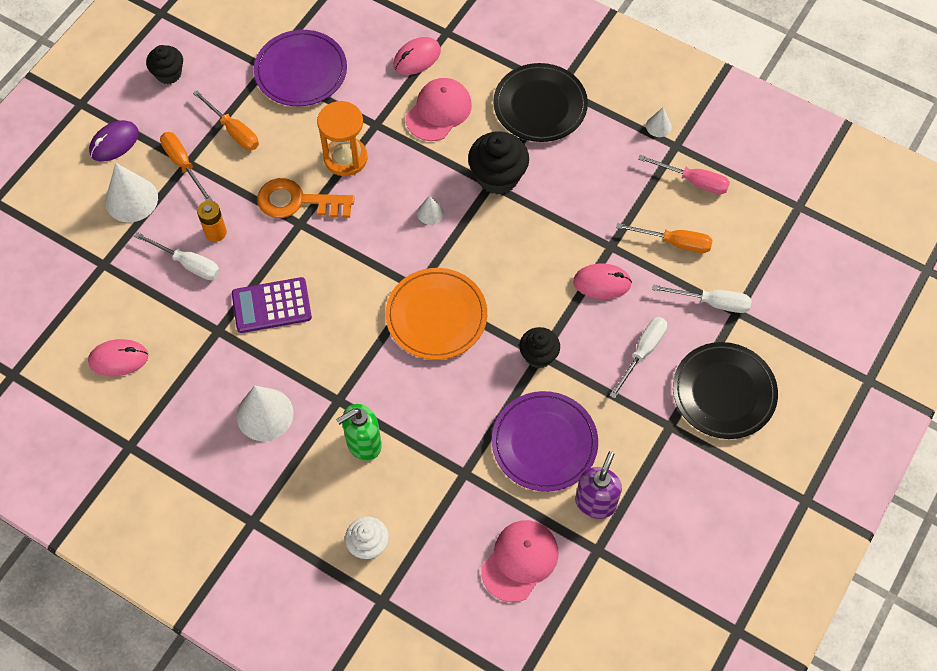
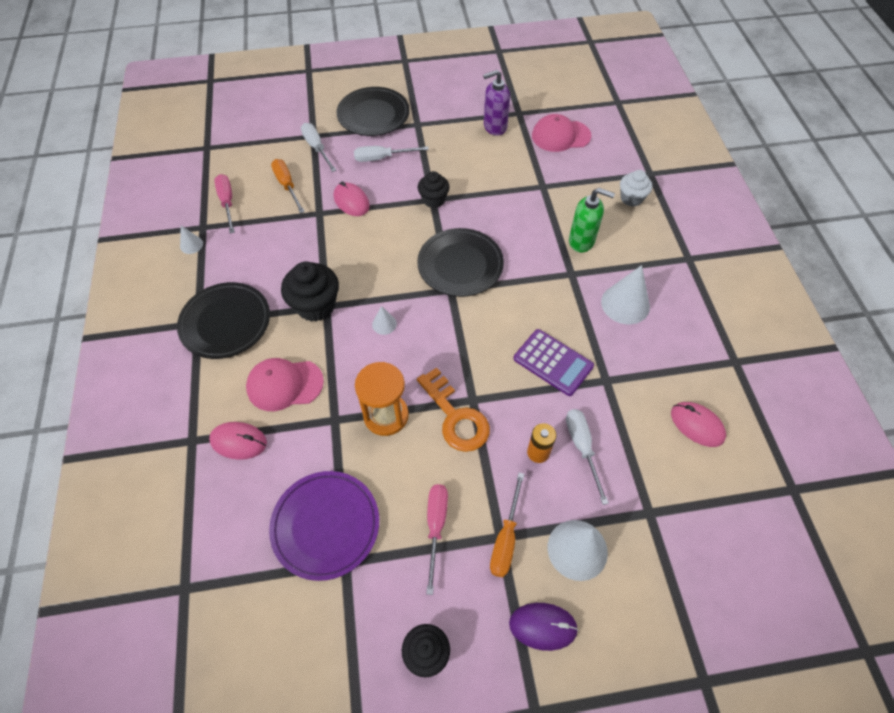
camera: 130 degrees left, 5 degrees down
(233, 131) = (436, 526): orange screwdriver -> pink screwdriver
(436, 316) = (460, 265): orange plate -> black plate
(544, 443) = (485, 165): purple plate -> none

